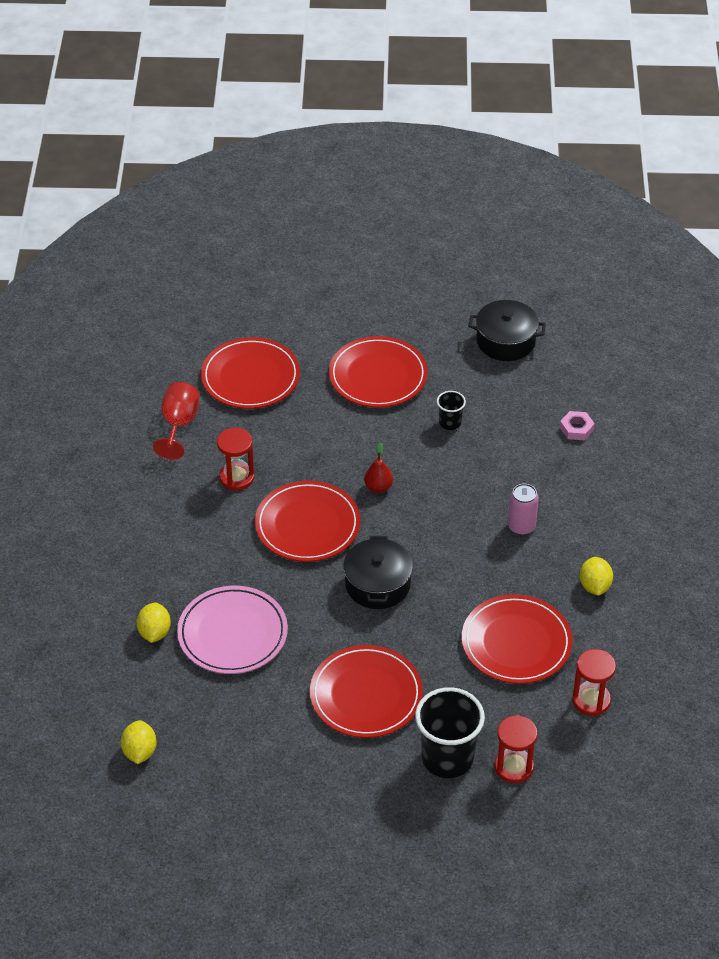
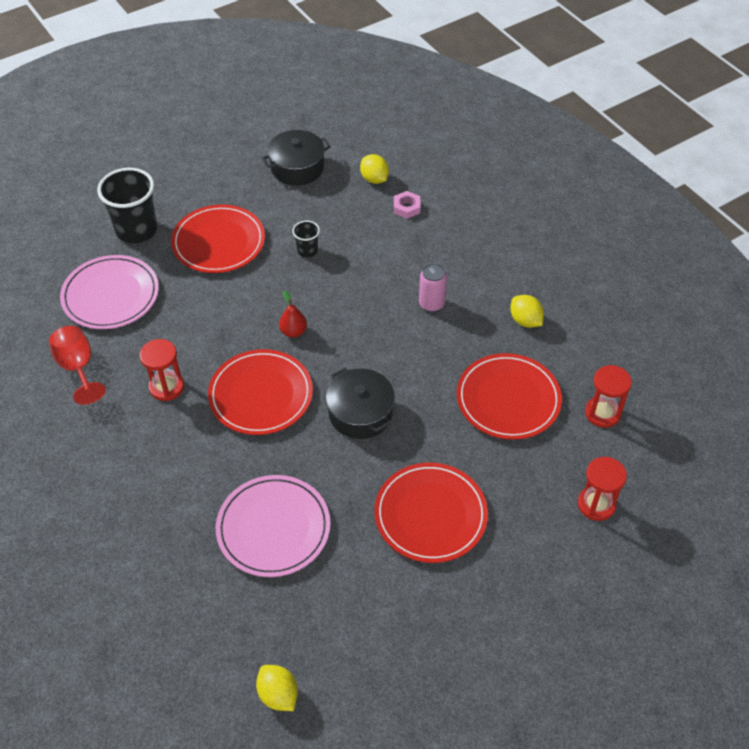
camera: 35 degrees left, 5 degrees up
(154, 632) = (202, 569): yellow lemon -> yellow lemon (374, 179)
(250, 377) = (111, 295): red plate -> pink plate
(447, 758) = (540, 529): black cup -> black cup (136, 230)

